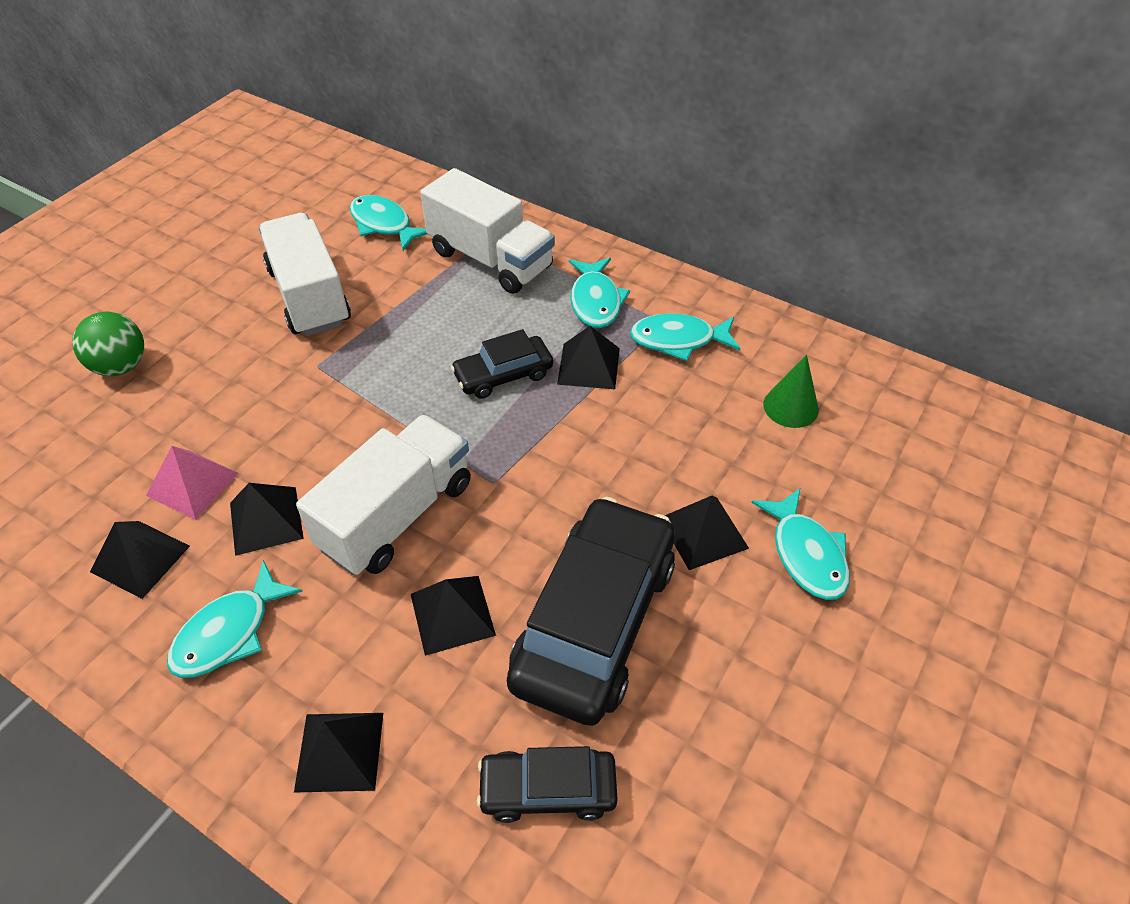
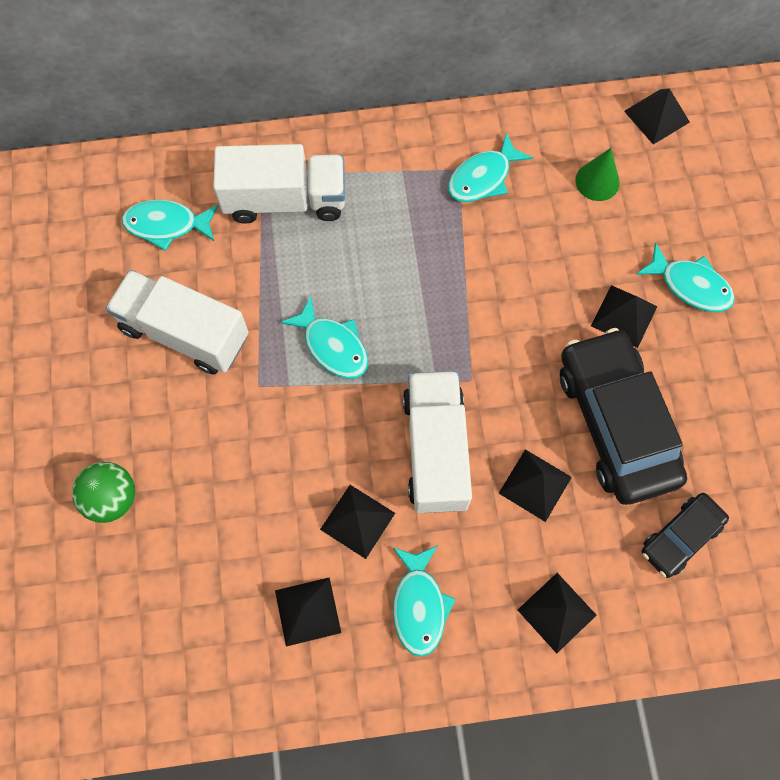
camera: 40 degrees left, 20 degrees up
(192, 484) = (279, 538): pink pyramid -> none
(503, 375) = (395, 294): black car -> none
(588, 366) = (444, 243): black pyramid -> black pyramid (656, 116)
(595, 301) = (397, 184): turquoise fish -> turquoise fish (332, 346)

